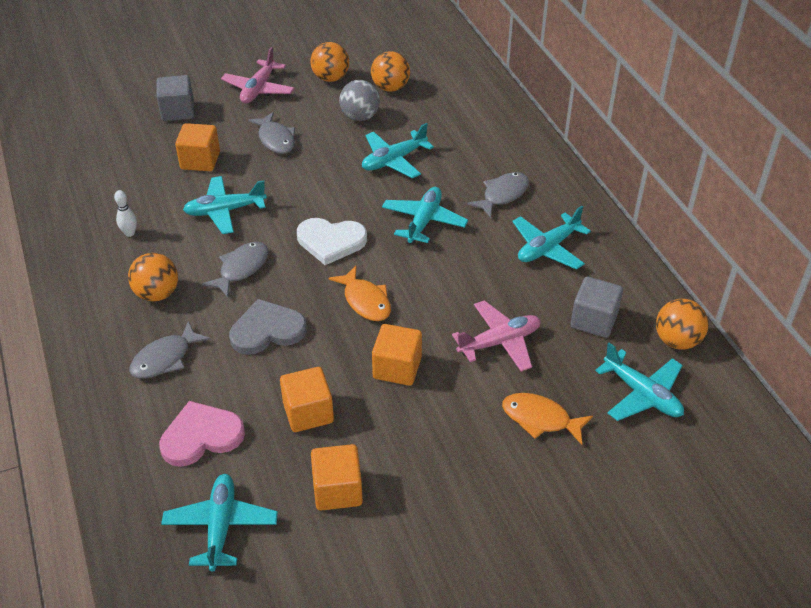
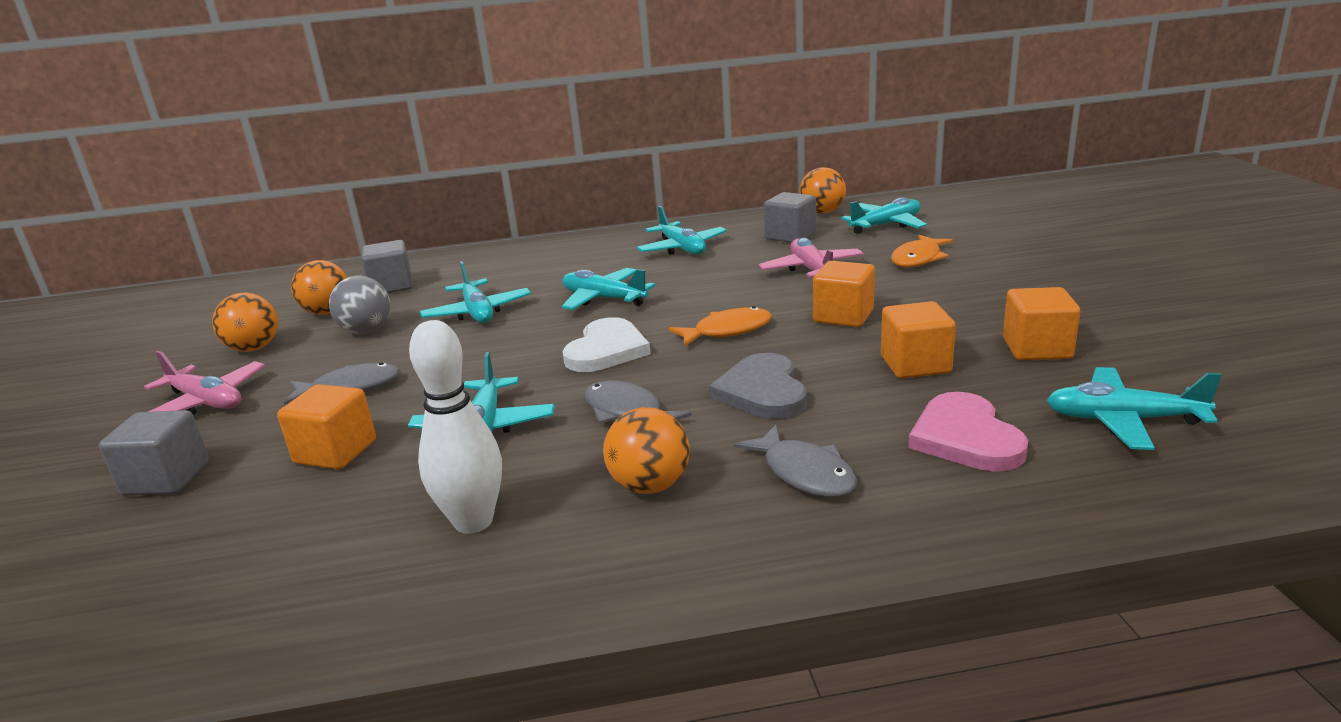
camera: 75 degrees left, 20 degrees down
(129, 233) = (473, 521): white bowling pin -> white bowling pin, size x2.07
(440, 102) = (392, 286): none -> grey cube
(502, 195) = (586, 263): grey fish -> none

